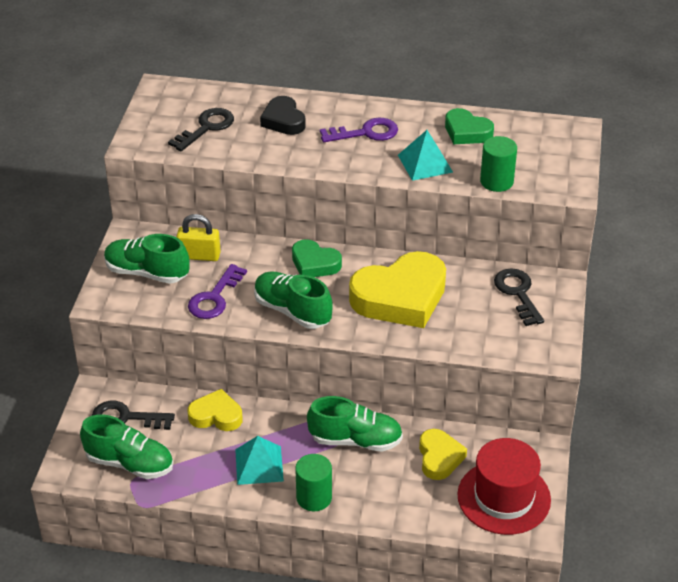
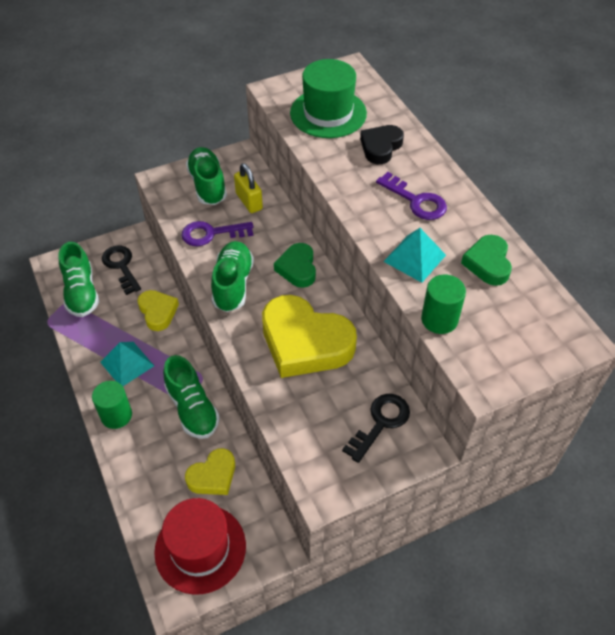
camera: 55 degrees right, 10 degrees up
(206, 128) = (328, 113): black key -> green hat

